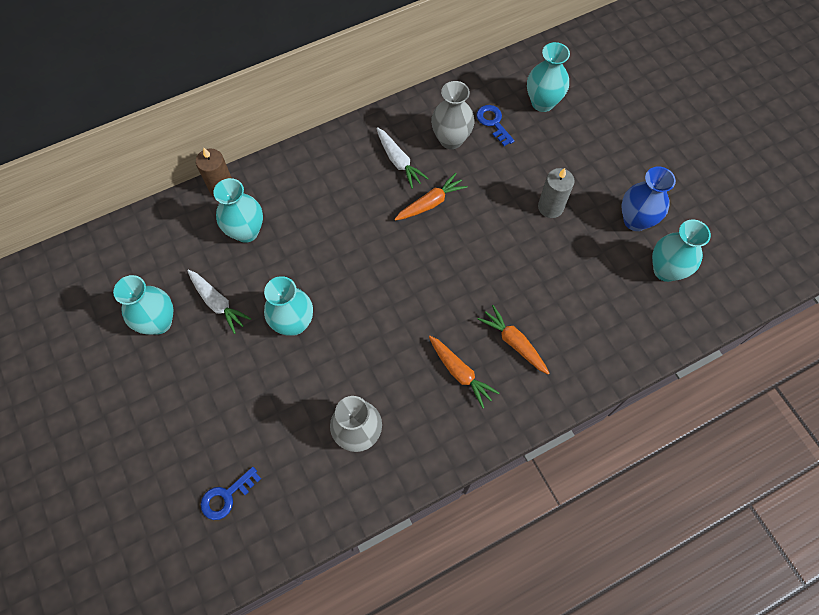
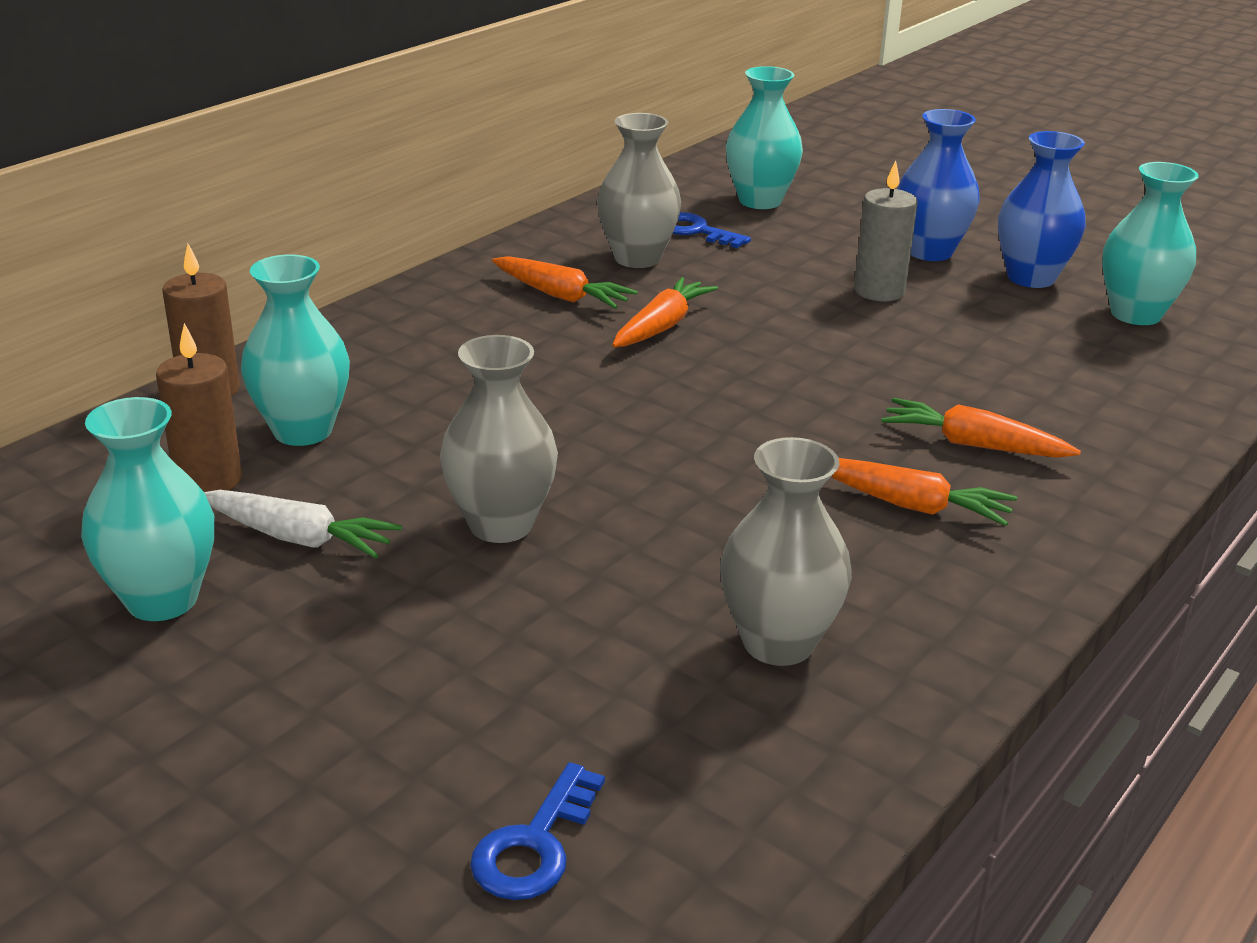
camera: 25 degrees left, 35 degrees down
(199, 253) = (208, 480): none -> brown candle
(293, 323) = (501, 524): turquoise vase -> grey vase
(398, 161) = (560, 295): white carrot -> orange carrot
(599, 179) = (929, 252): none -> blue vase

